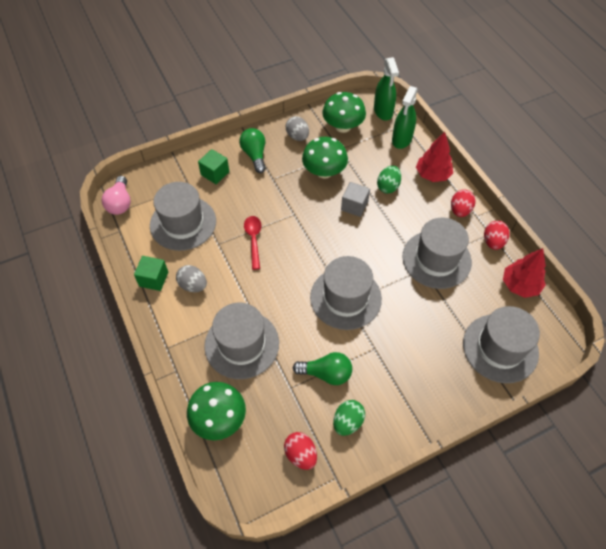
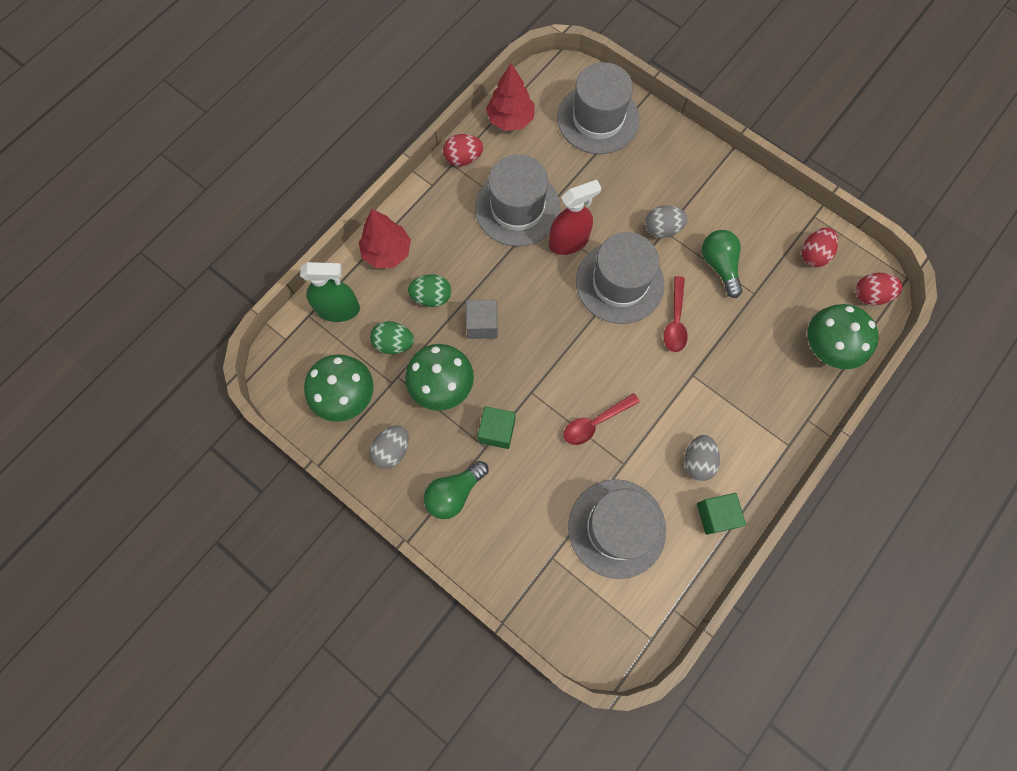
camera: 115 degrees left, 15 degrees up
(120, 203) = (629, 639): pink light bulb -> none
(215, 173) = (513, 532): green cube -> green cube (497, 431)
(242, 344) = (737, 366): grey hat -> none
(297, 320) = (675, 321): none -> red spoon
(347, 422) = (757, 226): green egg -> green egg (394, 343)
(377, 347) = (662, 229): none -> grey egg
(383, 111) = (292, 353): green spray bottle -> none
(394, 280) = (569, 242): none -> red spray bottle
(460, 210) = (432, 205): red egg -> red egg (870, 295)

